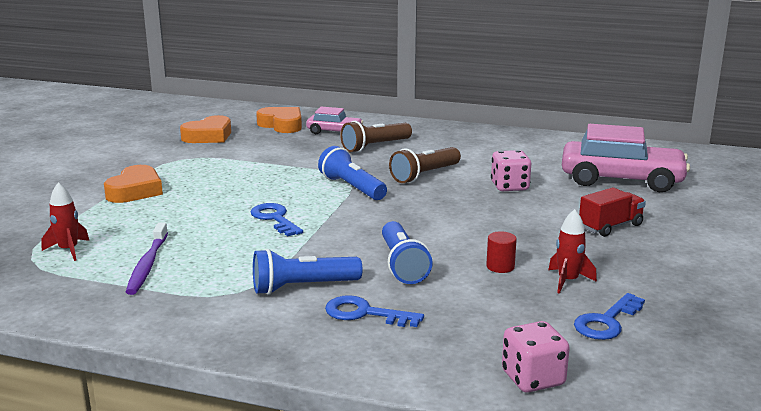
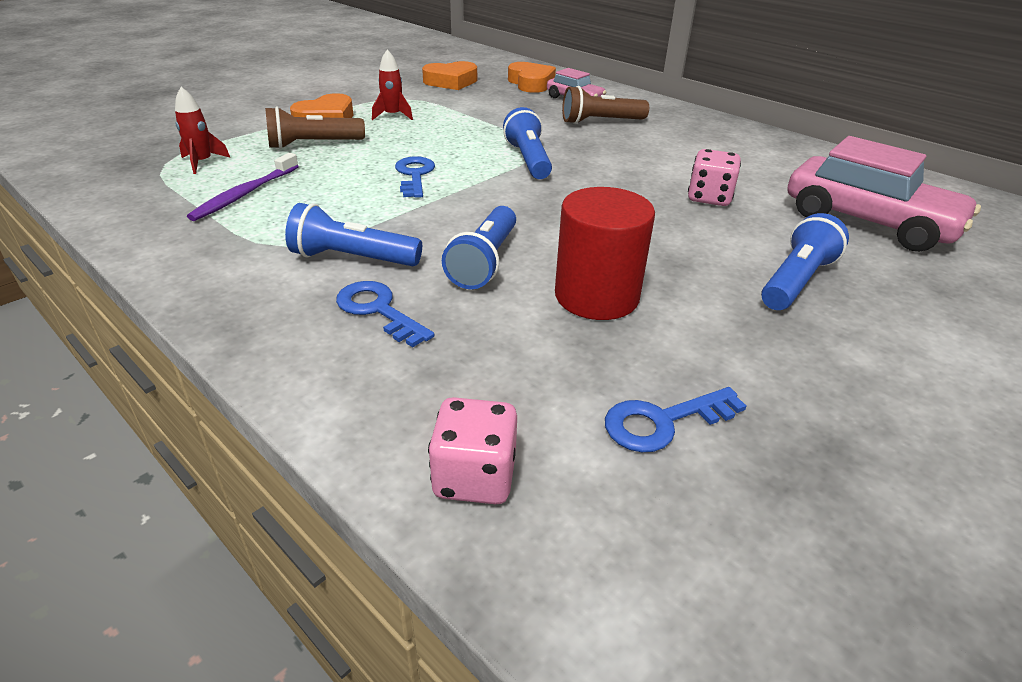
camera: 25 degrees right, 15 degrees up
(424, 175) = (621, 163): brown flashlight -> brown flashlight (313, 144)
(500, 267) = (596, 296): red cylinder -> red cylinder, size x2.28
(567, 281) = (665, 342): red rocket -> red rocket (393, 116)
(610, 226) = (796, 281): red truck -> blue flashlight

